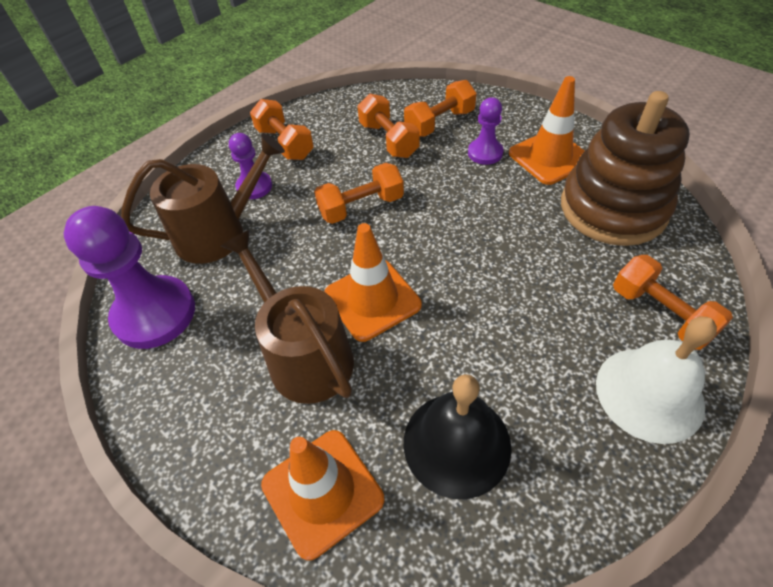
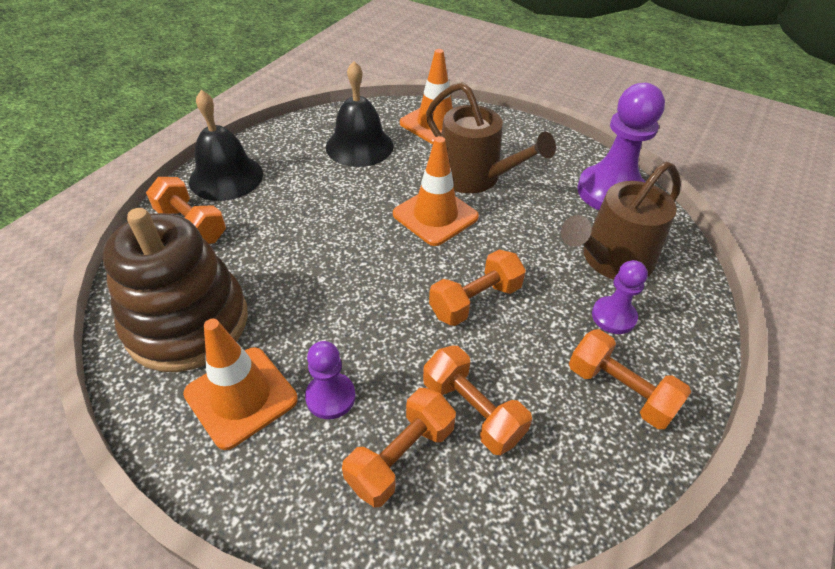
camera: 165 degrees right, 5 degrees down
(649, 393) = (226, 177): white bell -> black bell

